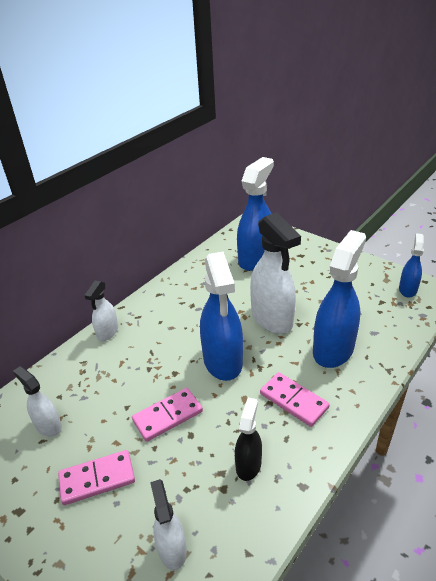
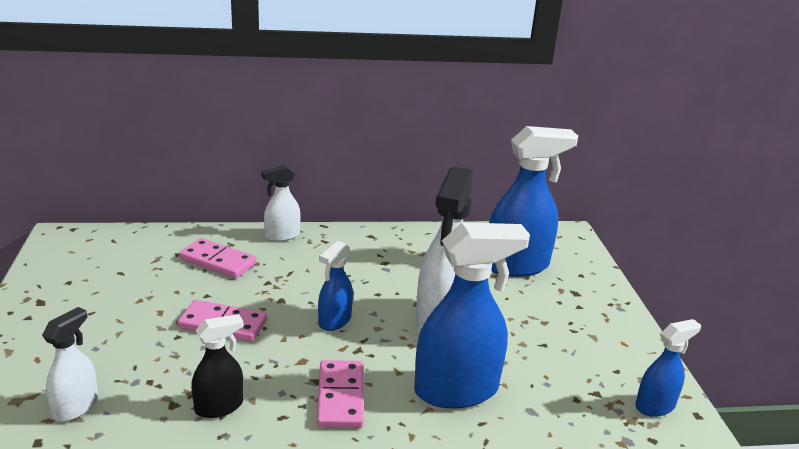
camera: 40 degrees right, 10 degrees down
(48, 425) = (139, 266): white spray bottle -> none
(97, 479) = (110, 323): pink domino -> pink domino (217, 261)
(223, 361) = (334, 321): blue spray bottle -> blue spray bottle, size x0.53

